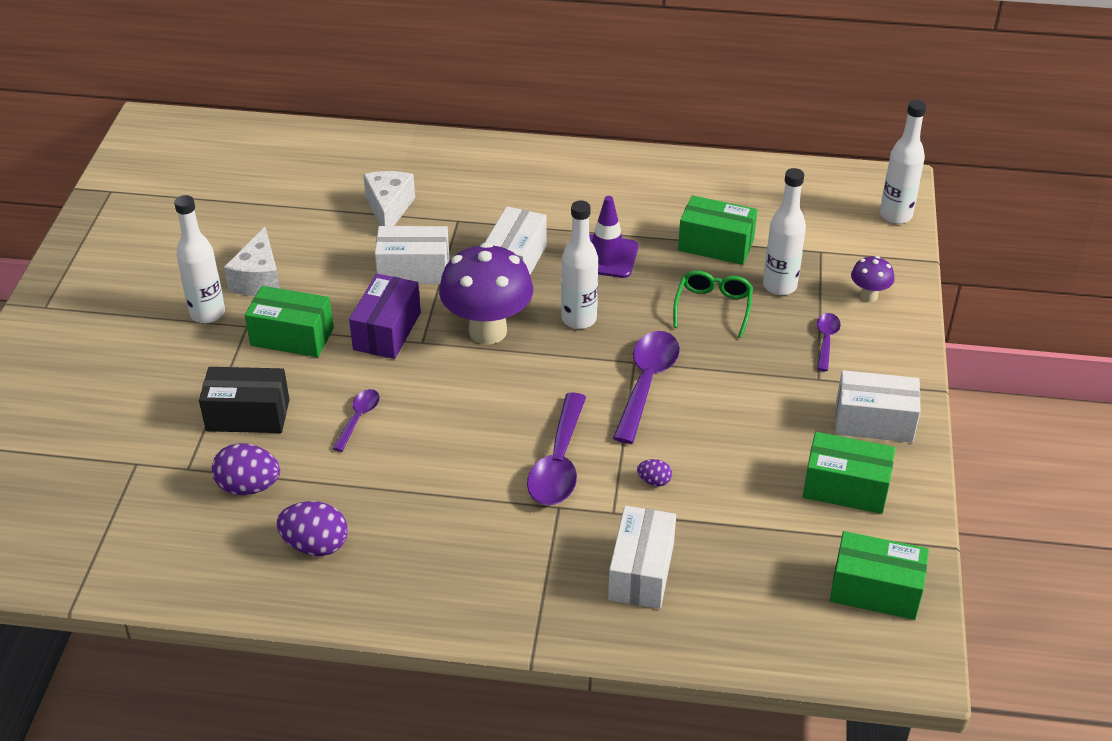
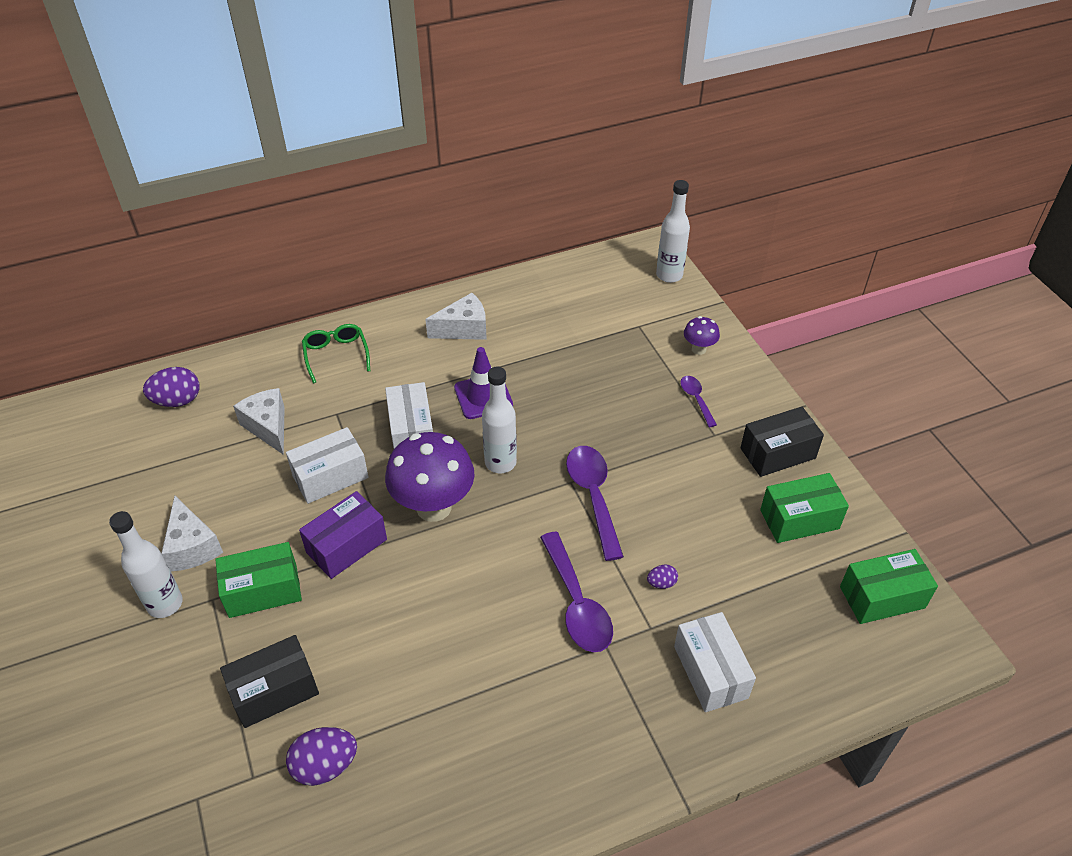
camera: 30 degrees left, 5 degrees up
(315, 545) = (428, 793): purple egg -> purple egg (177, 401)
(358, 418) = (379, 644): purple spoon -> none
(387, 331) = (346, 546): purple box -> purple box turned 60 degrees clockwise
(634, 191) = (464, 329): none -> white cheese
(713, 307) = (595, 406): green glasses -> green glasses (336, 355)
(716, 245) = (559, 351): green box -> none
(779, 286) = (631, 367): white bottle -> none
(874, 421) = (777, 453): white box -> black box

